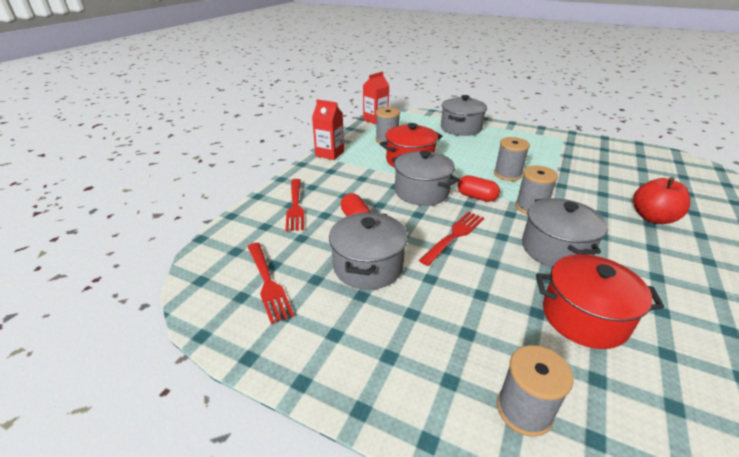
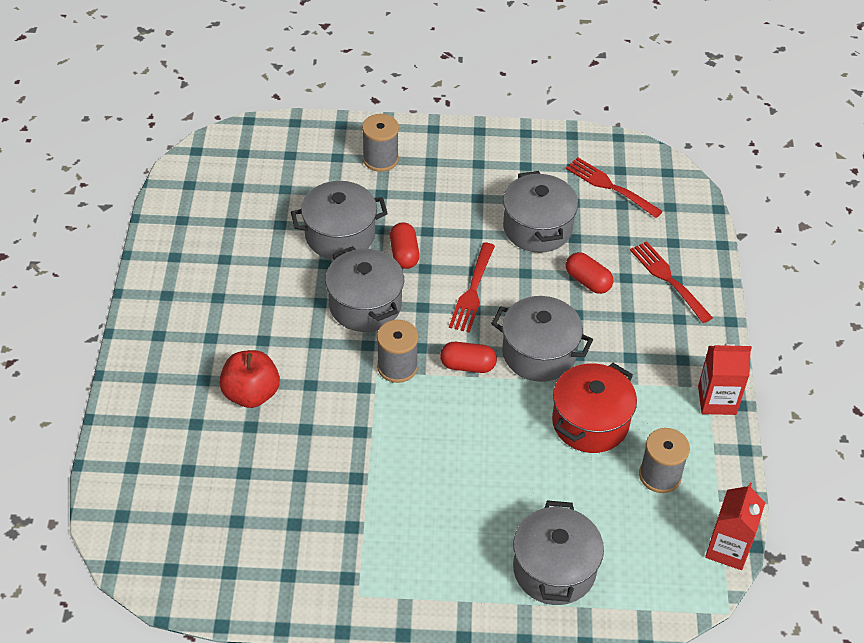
camera: 155 degrees right, 15 degrees up
(507, 174) = (438, 433): grey spool -> none
(511, 279) = (404, 254): none -> red capsule
(584, 317) = (340, 235): red pot -> grey pot

